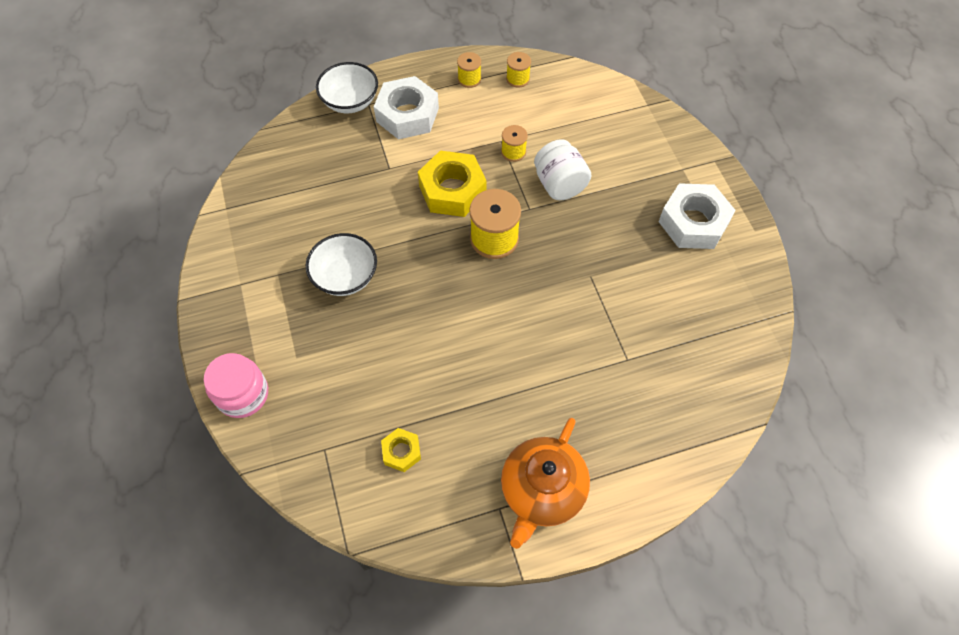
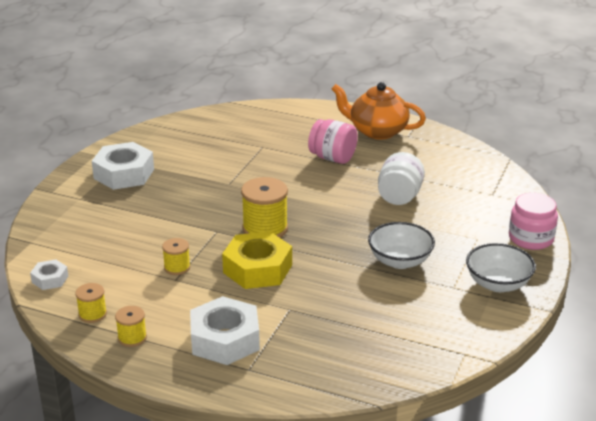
camera: 140 degrees left, 30 degrees down
(350, 101) = (263, 381): white bowl -> white bowl (498, 284)
(401, 452) = (443, 173): yellow nut -> none
(539, 393) = (332, 158): none -> pink jar
(542, 491) = (377, 131): orange teapot -> orange teapot turned 135 degrees counterclockwise
(559, 184) = (175, 232): white jar -> white jar (399, 197)
(585, 85) = (50, 279): none -> white nut

